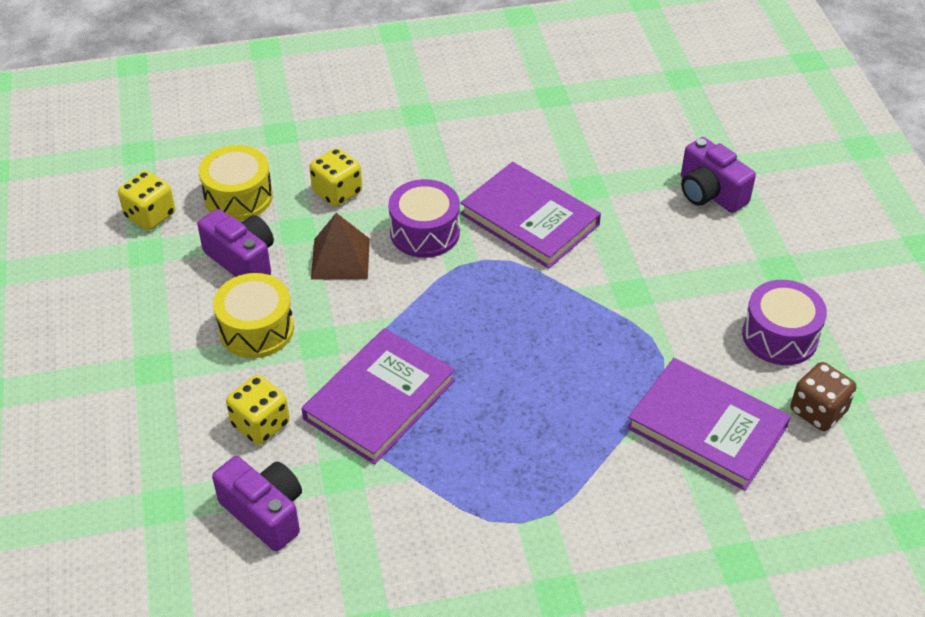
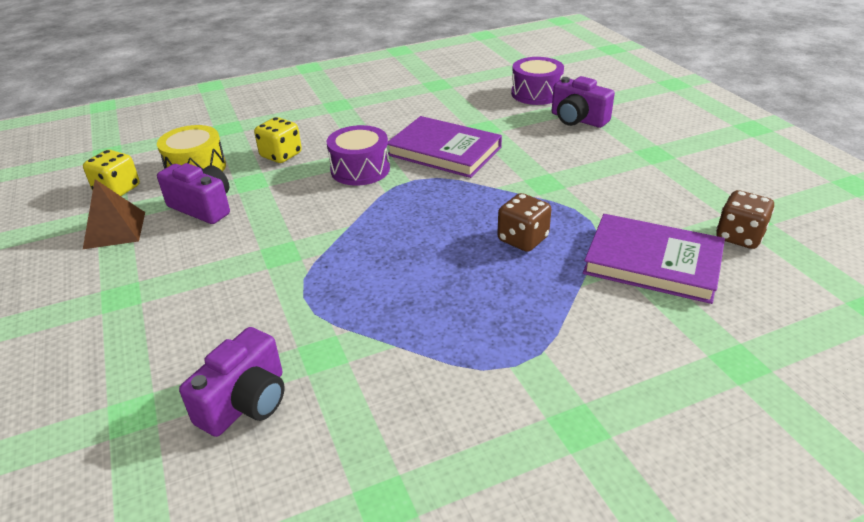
camera: 10 degrees left, 10 degrees down
(256, 329) = (221, 253): yellow drum -> none
(261, 424) = (233, 325): yellow dice -> none
(265, 513) = (246, 402): purple camera -> purple camera turned 90 degrees clockwise
(340, 258) = (291, 195): brown pyramid -> brown pyramid (115, 230)
(379, 399) = (347, 287): purple book -> none
(579, 370) = (522, 239): none -> brown dice
(780, 336) = (678, 193): purple drum -> purple drum (536, 94)

